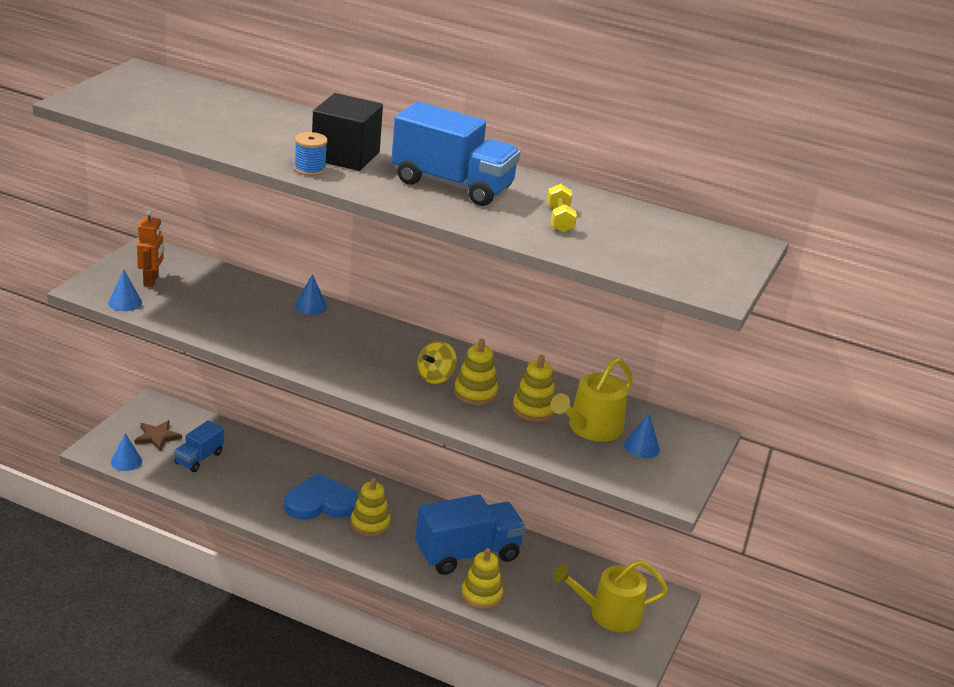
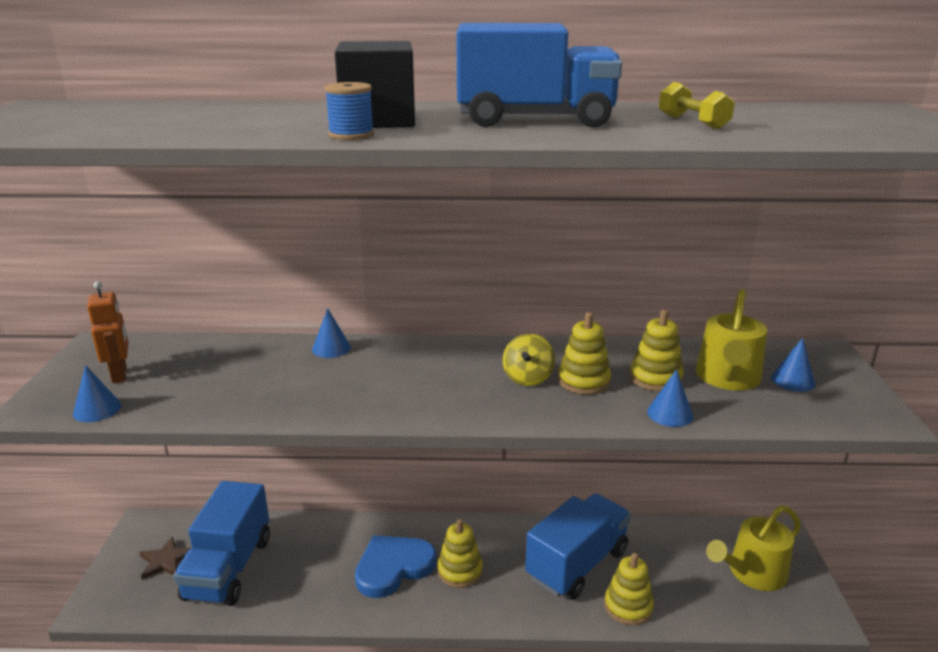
camera: 20 degrees left, 5 degrees down
(126, 461) = (141, 606): blue cone -> blue cone (670, 414)
(199, 458) = (229, 568): blue truck -> blue truck, size x1.86

